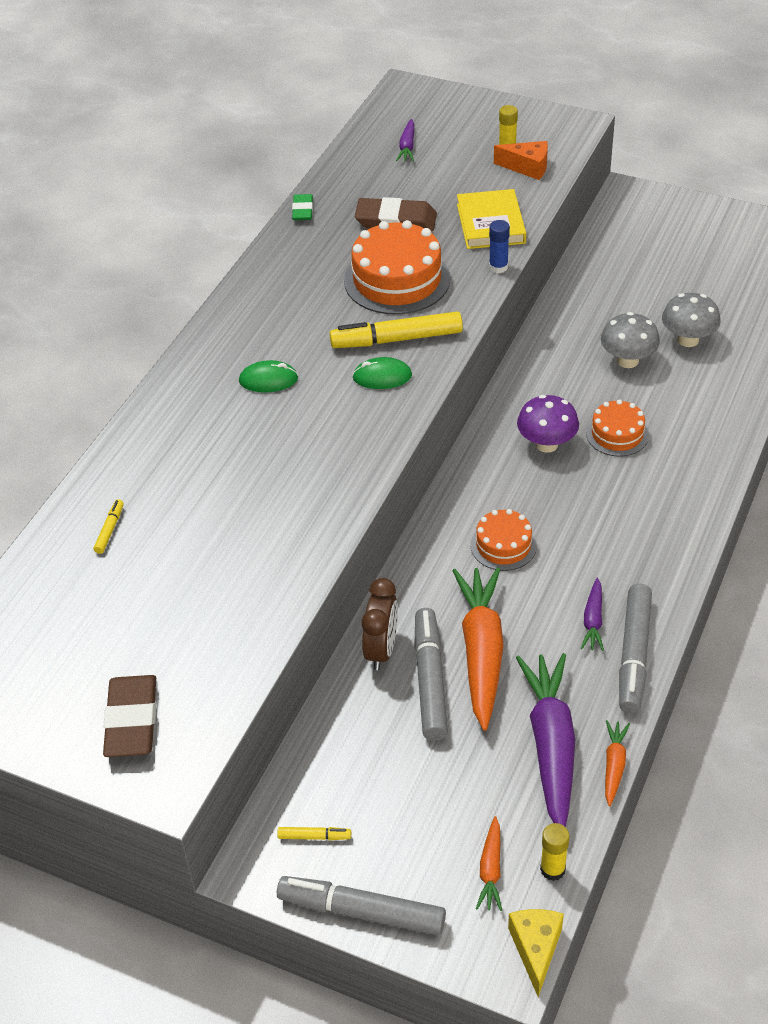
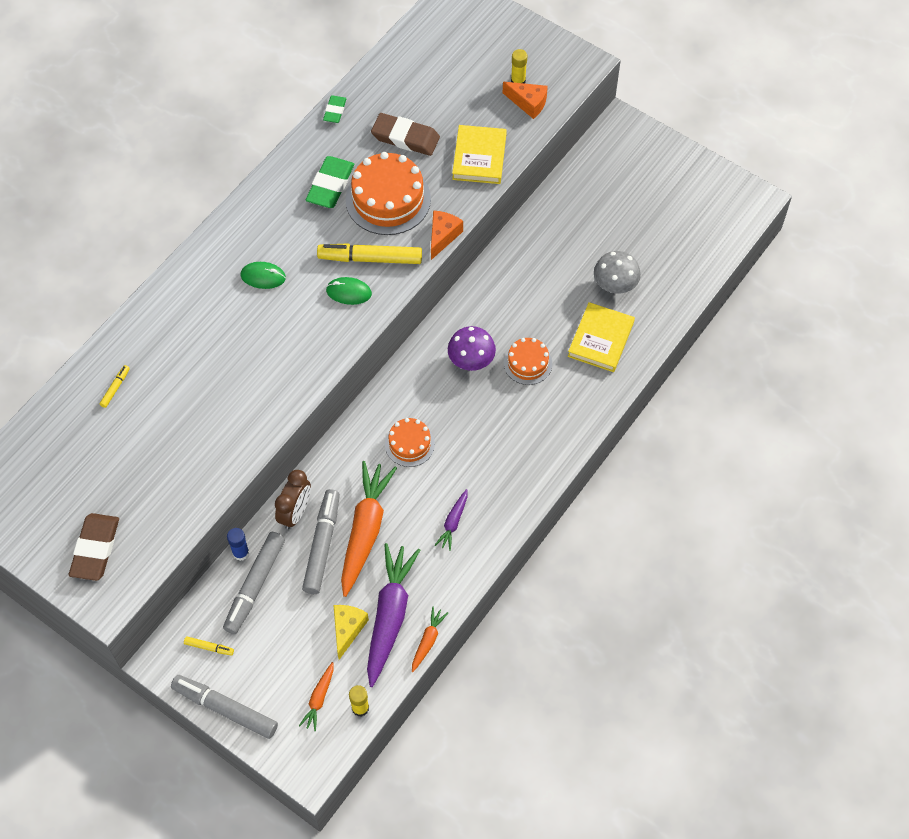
camera: 10 degrees right, 15 degrees up
(322, 278) = (330, 185): none -> green eraser
(407, 147) = (438, 59): purple carrot -> none
(477, 303) = (443, 236): none -> orange cheese
(498, 267) = (471, 203): blue glue stick -> blue glue stick (241, 553)
(536, 949) = (330, 761): yellow cheese -> yellow cheese (347, 629)
(627, 360) = (560, 295): grey mushroom -> none
(634, 655) = (472, 557): grey marker -> grey marker (255, 585)
(695, 395) = (601, 339): none -> yellow book

